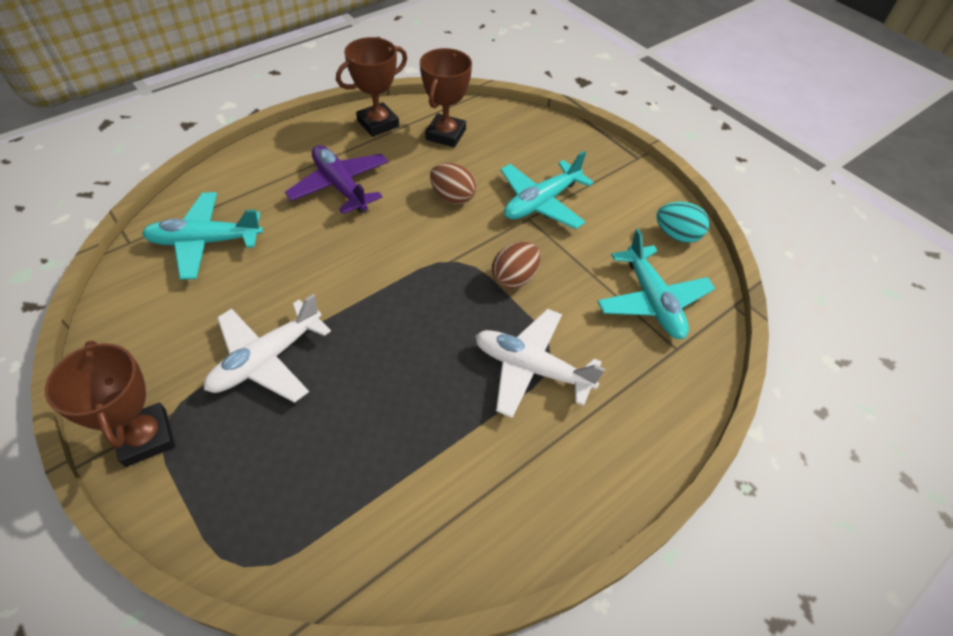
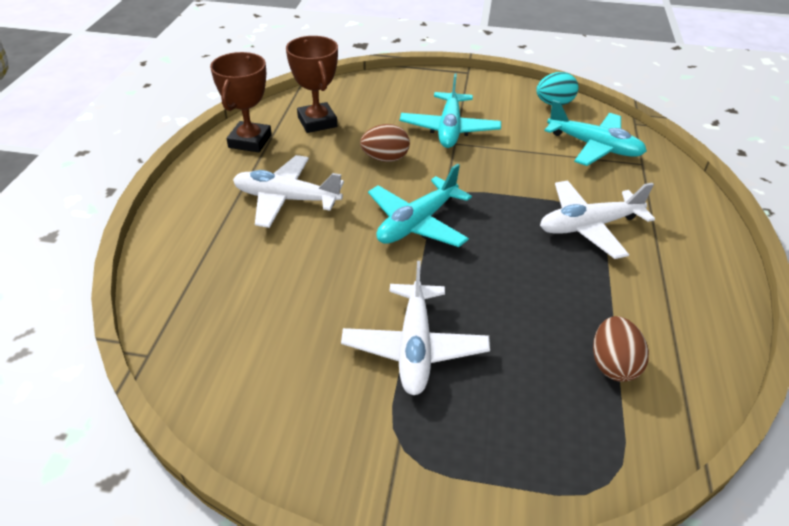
camera: 40 degrees left, 10 degrees down
(146, 437) = (406, 473): brown trophy -> none
(205, 242) = (228, 306): turquoise plane -> turquoise plane (417, 223)
(340, 186) = (286, 199): purple plane -> white plane
(514, 278) = (501, 183): brown egg -> brown egg (613, 364)

